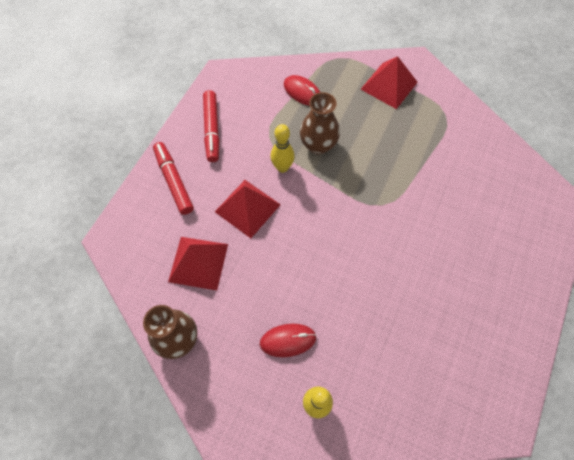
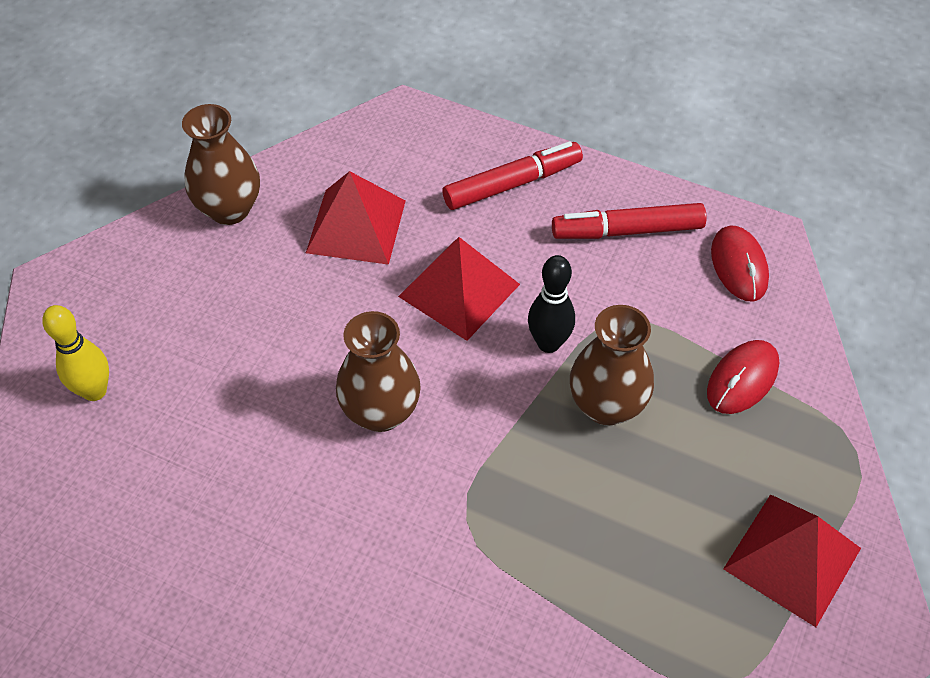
camera: 90 degrees right, 10 degrees down
(282, 167) = (548, 343): yellow bowling pin -> black bowling pin
(288, 340) = (206, 352): red mouse -> red mouse (739, 266)
(325, 244) = (381, 412): none -> brown vase

